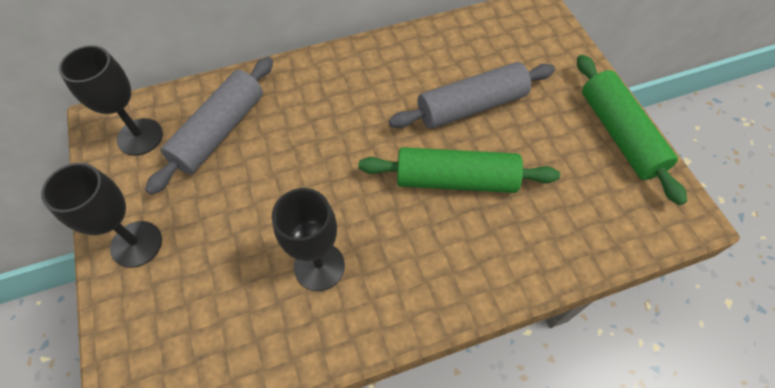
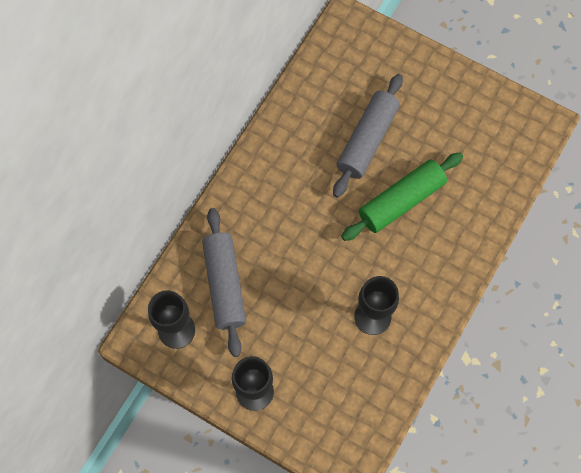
camera: 40 degrees left, 10 degrees up
(619, 134) = (471, 93): green rolling pin -> none

